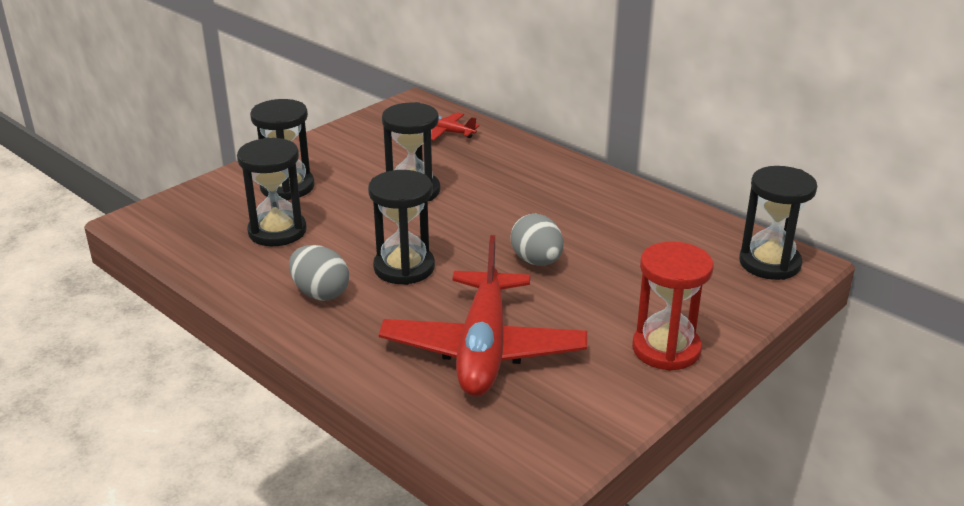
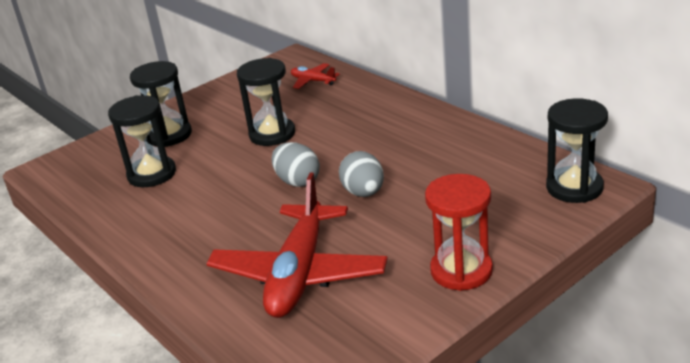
camera: 10 degrees right, 0 degrees up
(320, 293) = (174, 227): grey egg -> grey egg (297, 181)
(404, 268) = (248, 202): black hourglass -> none

